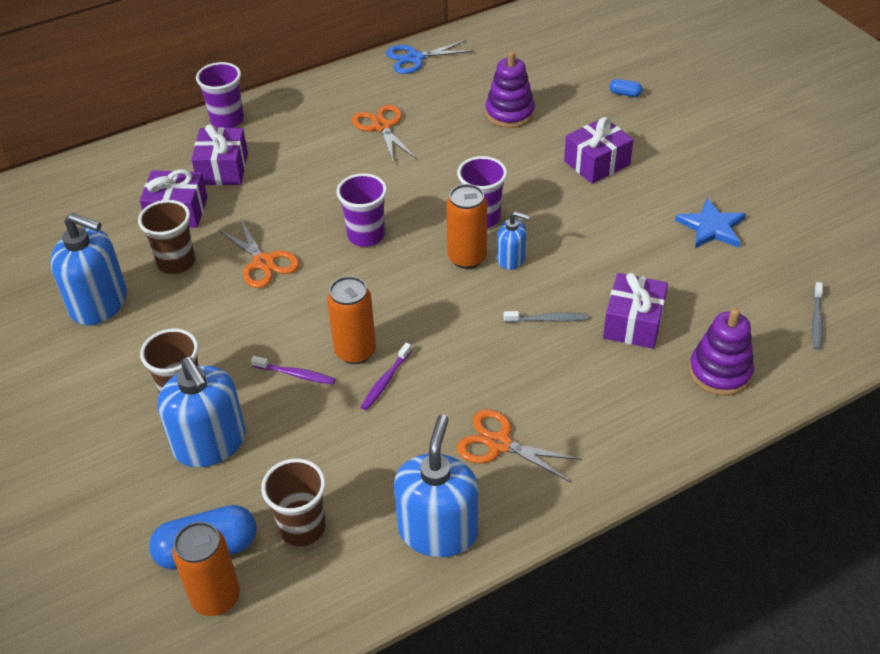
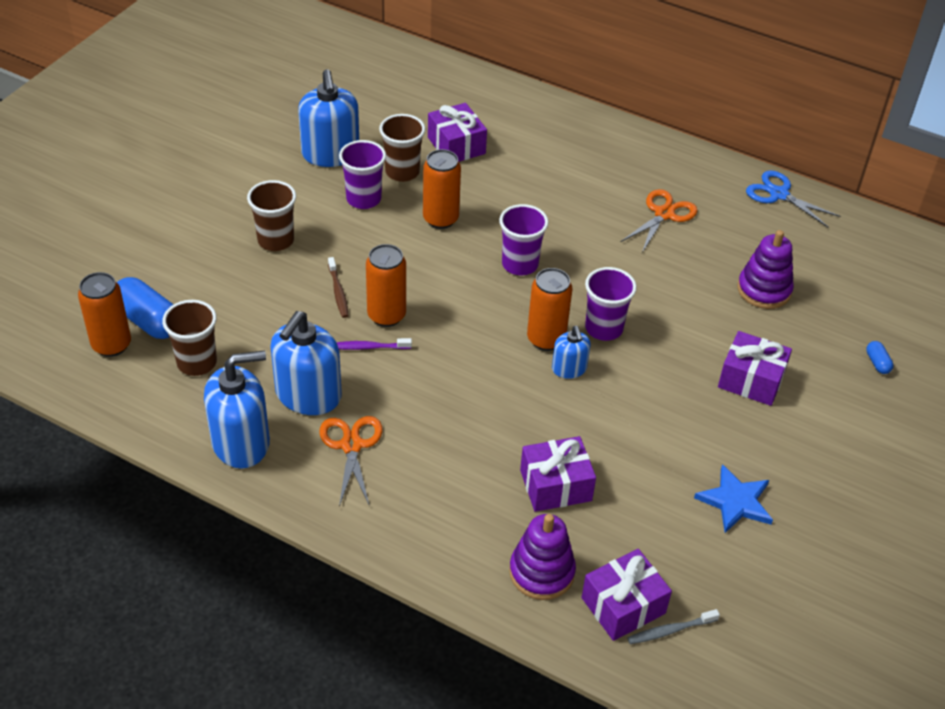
camera: 55 degrees right, 0 degrees up
(210, 443) = (241, 277): blue soap dispenser -> blue soap dispenser (308, 395)
(223, 169) = (525, 146): purple gift -> purple gift (623, 605)
(227, 120) = (584, 121): purple cup -> purple cup (363, 199)
(263, 262) = (440, 219): orange scissors -> orange can
(295, 374) = (338, 292): purple toothbrush -> brown toothbrush
(548, 319) = (514, 423): grey toothbrush -> none

